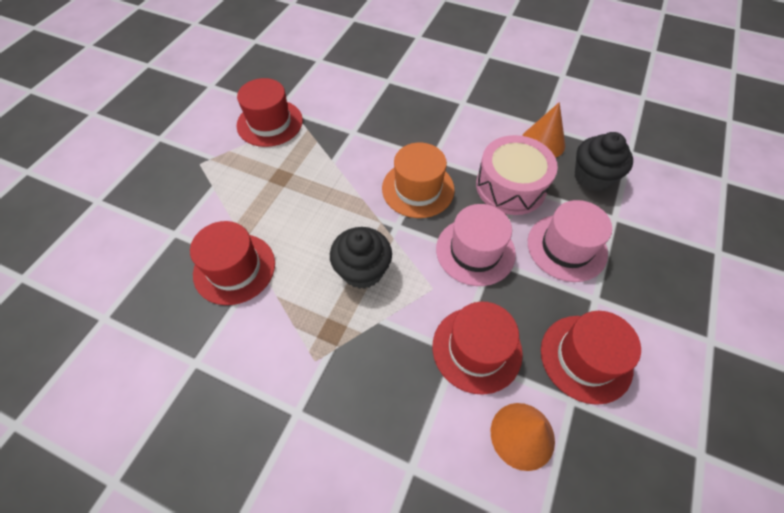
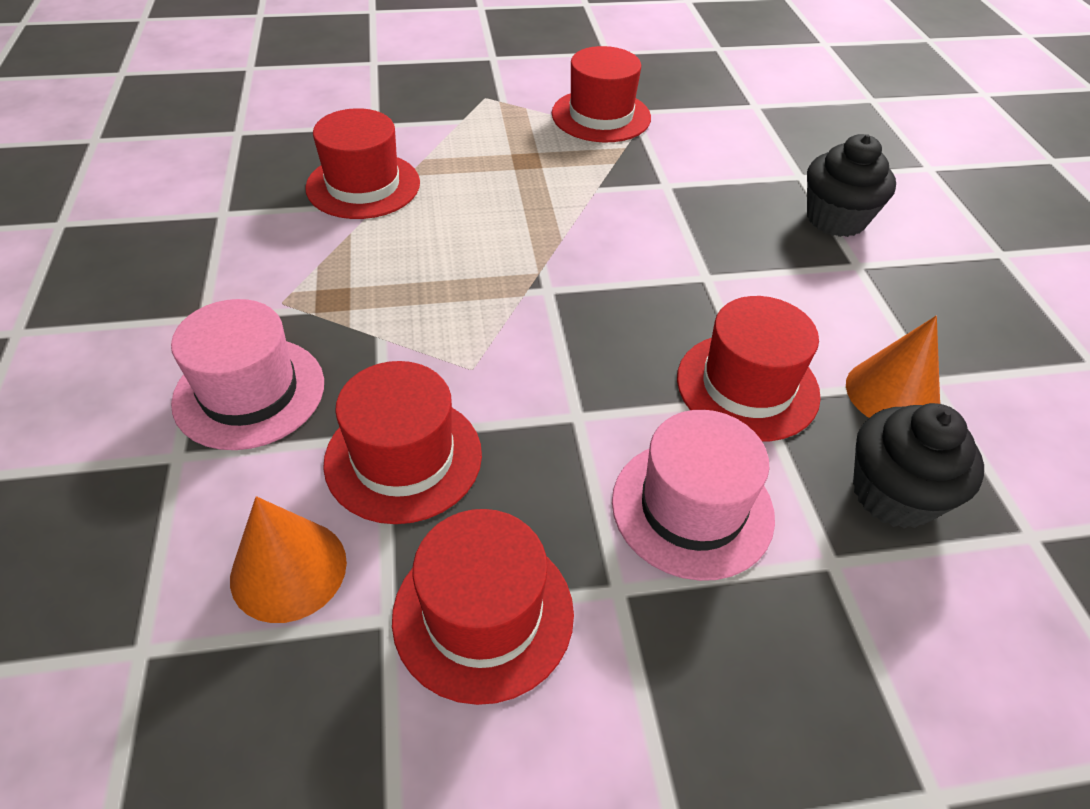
camera: 55 degrees right, 10 degrees down
(362, 270) = (445, 288): black cupcake -> black cupcake (835, 219)
(418, 189) = (632, 284): orange hat -> none
(475, 251) = (577, 390): pink hat -> pink hat (249, 392)
(510, 186) = (747, 386): pink drum -> red hat

